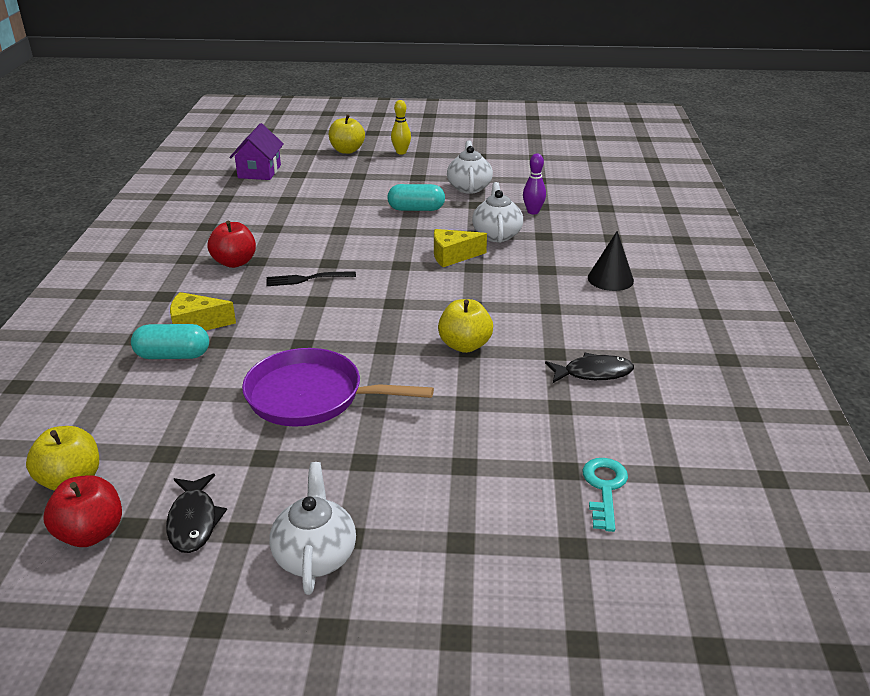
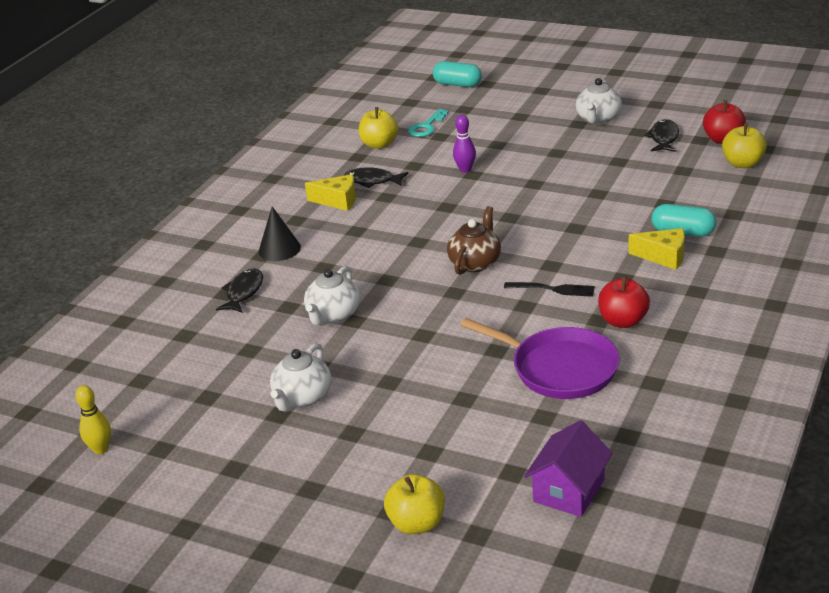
camera: 155 degrees left, 0 degrees up
(311, 396) = (578, 190): purple pan -> purple pan (559, 368)
(396, 292) = (475, 263): none -> brown teapot
(401, 152) = (338, 500): yellow bowling pin -> yellow bowling pin (100, 449)
(416, 209) = (392, 369): turquoise capsule -> turquoise capsule (457, 84)
(453, 256) = (398, 295): yellow cheese -> yellow cheese (338, 201)
(464, 345) = (447, 210): yellow apple -> yellow apple (379, 144)
(533, 212) = (266, 342): purple bowling pin -> purple bowling pin (465, 169)
(597, 240) = (243, 292): none -> black fish

